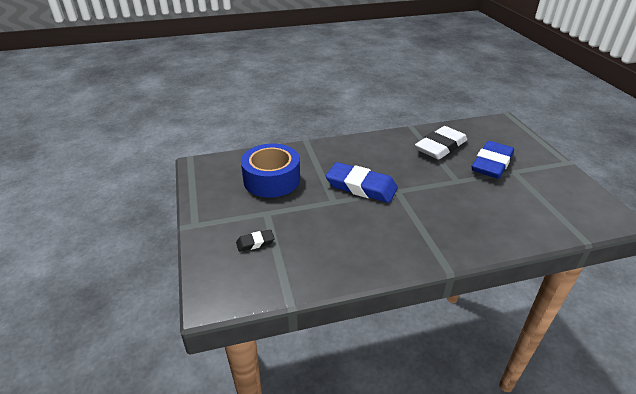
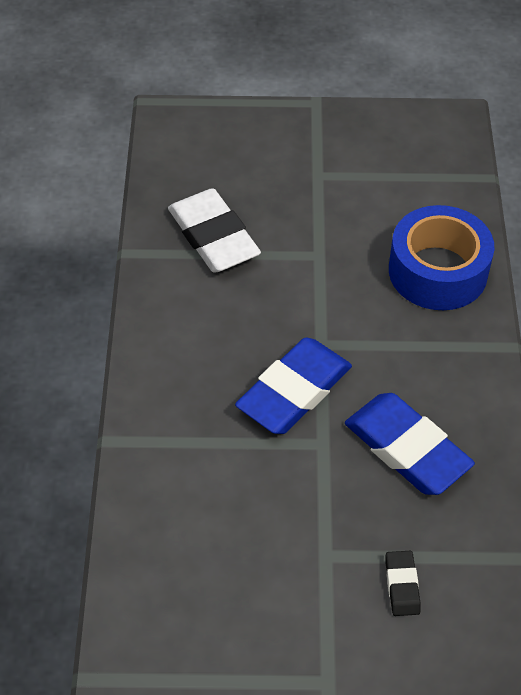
camera: 75 degrees left, 15 degrees up
(271, 179) = (226, 528): blue tape -> blue tape (438, 271)
(491, 163) = (288, 192): blue eraser -> blue eraser (407, 449)

